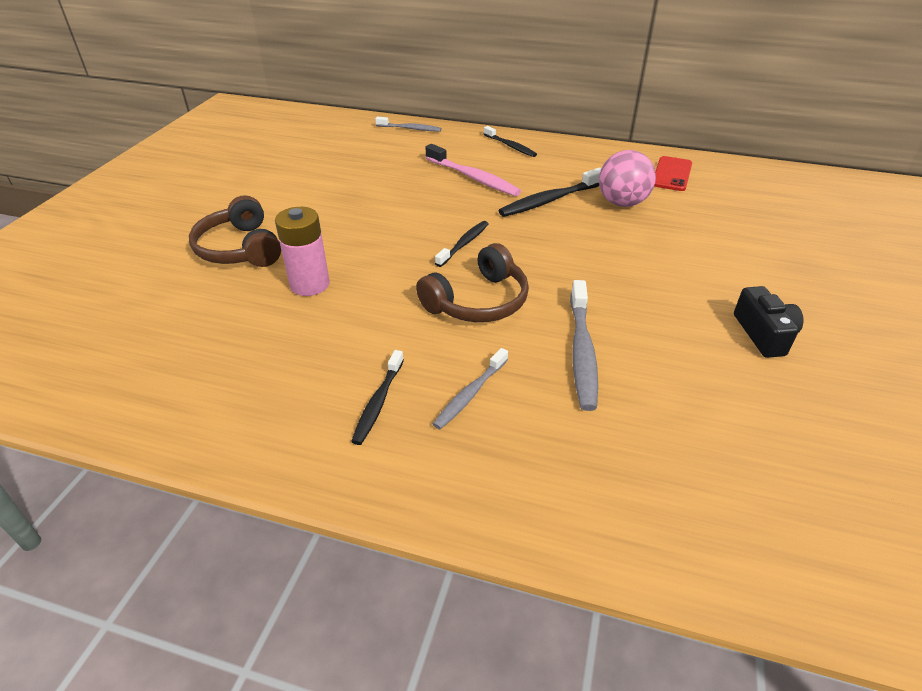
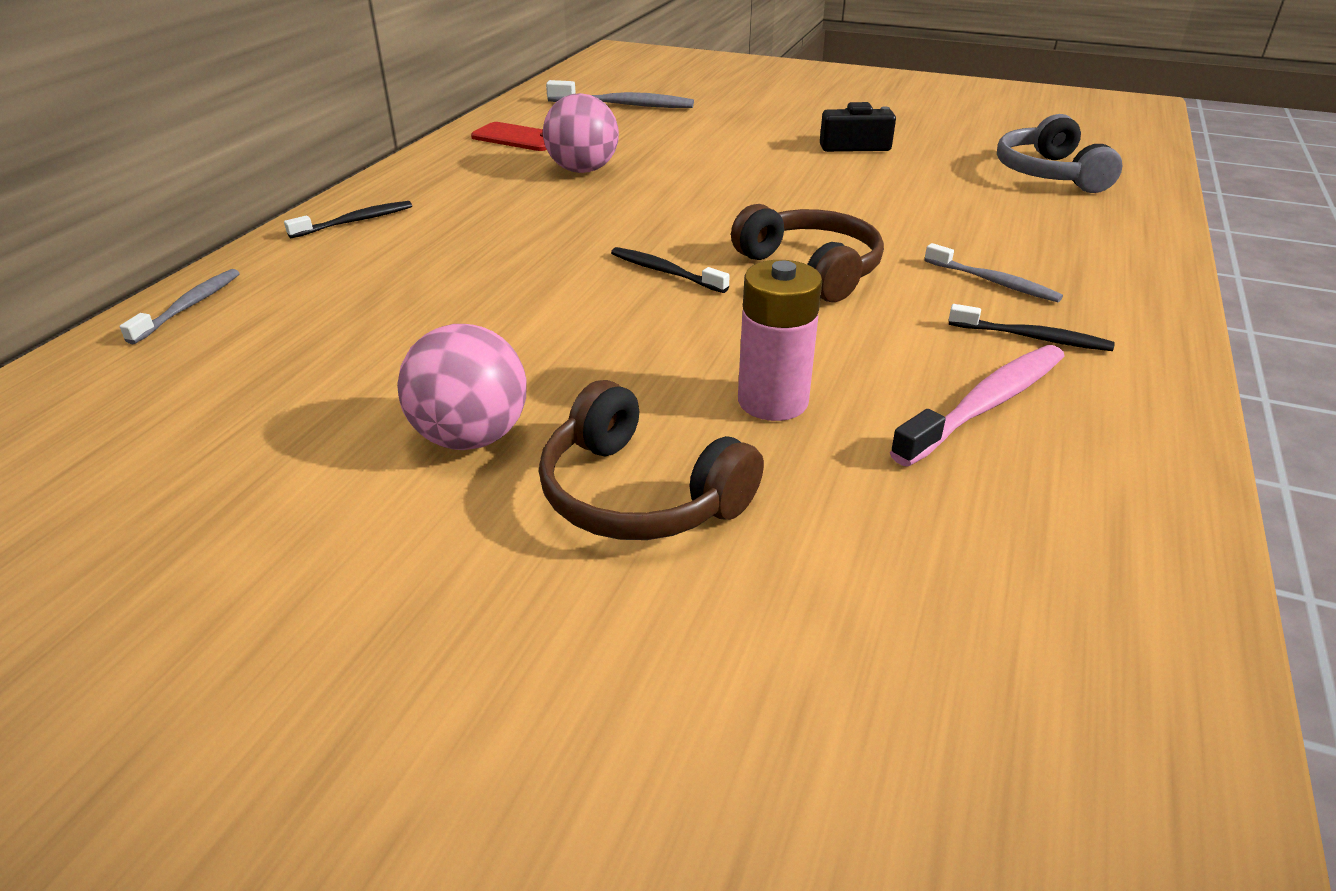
camera: 85 degrees left, 5 degrees down
(240, 248) = (640, 494): brown headphones -> brown headphones turned 60 degrees clockwise
(293, 205) = (471, 437): none -> pink ball
(473, 178) = (454, 256): pink toothbrush -> pink toothbrush (985, 405)
(550, 200) = (557, 208): black toothbrush -> none
(582, 351) = (899, 221): grey toothbrush -> grey toothbrush (624, 105)
(767, 483) = (1049, 174): none -> grey headphones

